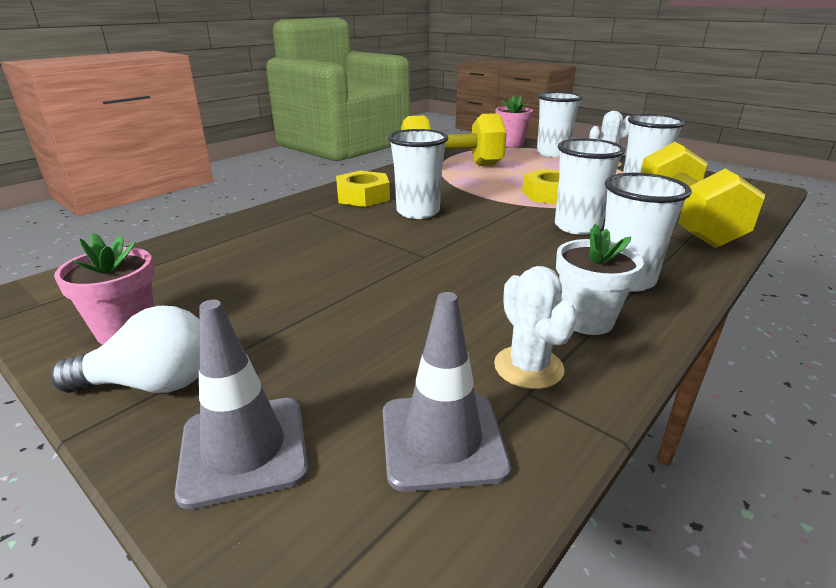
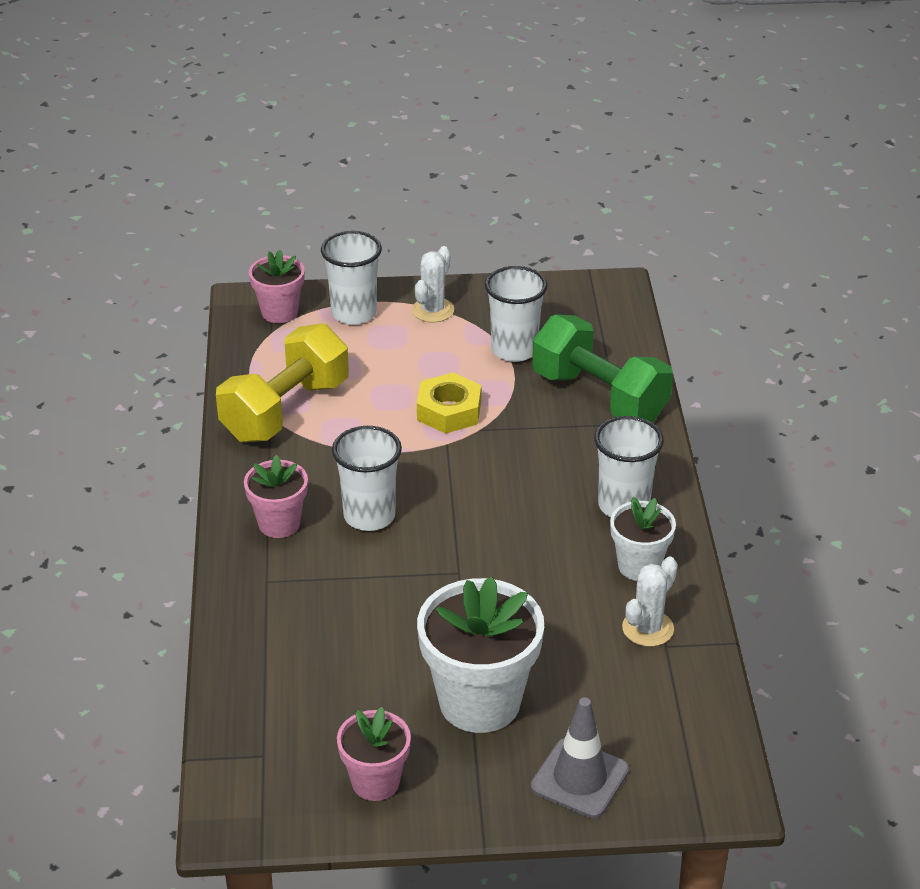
camera: 45 degrees left, 10 degrees up
(152, 384) = (467, 792): white light bulb -> none
(292, 330) = (479, 702): none -> white flower pot
(363, 196) = (279, 523): yellow nut -> pink flower pot
(442, 440) = (659, 703): grey traffic cone -> none
(528, 367) = (648, 628): white cactus -> white cactus turned 75 degrees counterclockwise
(577, 227) = (526, 454): white cup -> none
(685, 223) = (599, 396): yellow dumbbell -> green dumbbell

